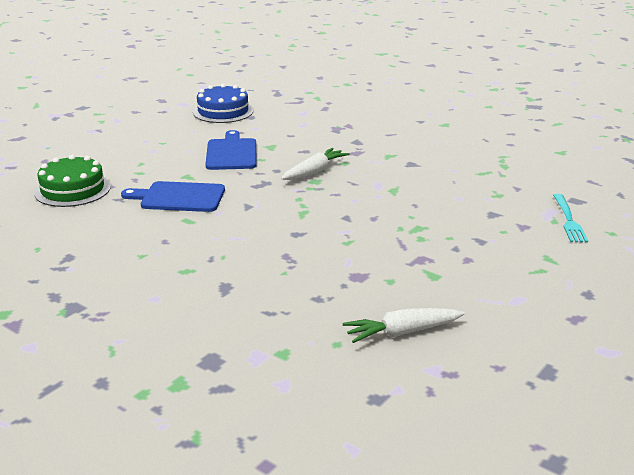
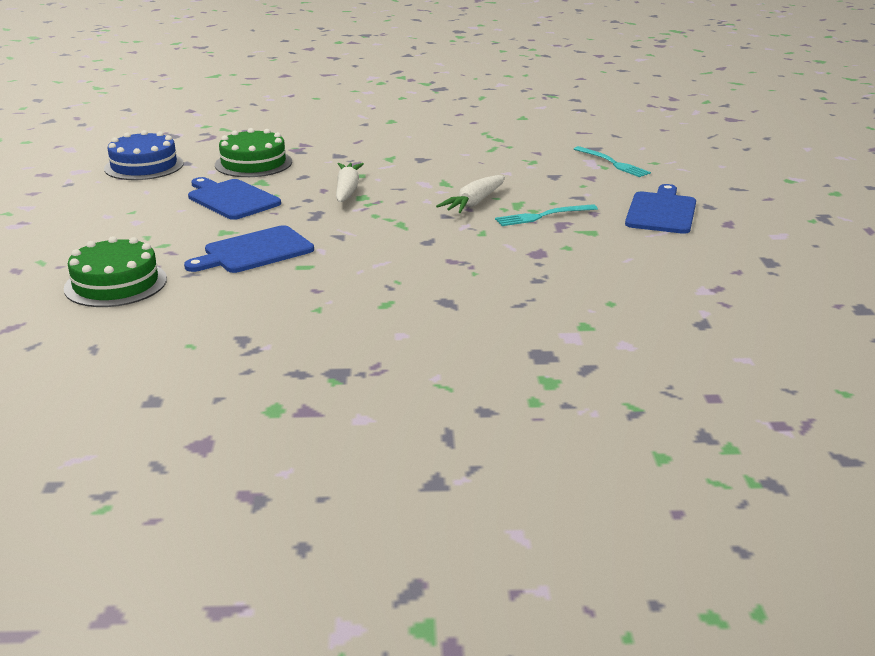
camera: 40 degrees left, 0 degrees up
(290, 130) = (253, 163): none -> green cake
(402, 332) = (640, 277): white carrot -> white carrot (474, 203)
(419, 246) = (542, 216): none -> turquoise fork
(531, 282) = (661, 212): none -> blue cutting board

